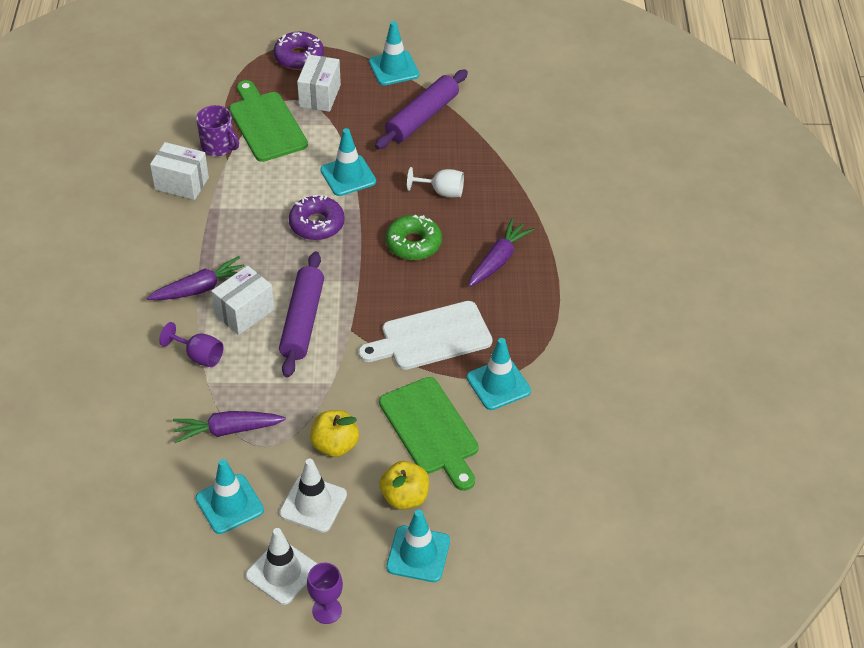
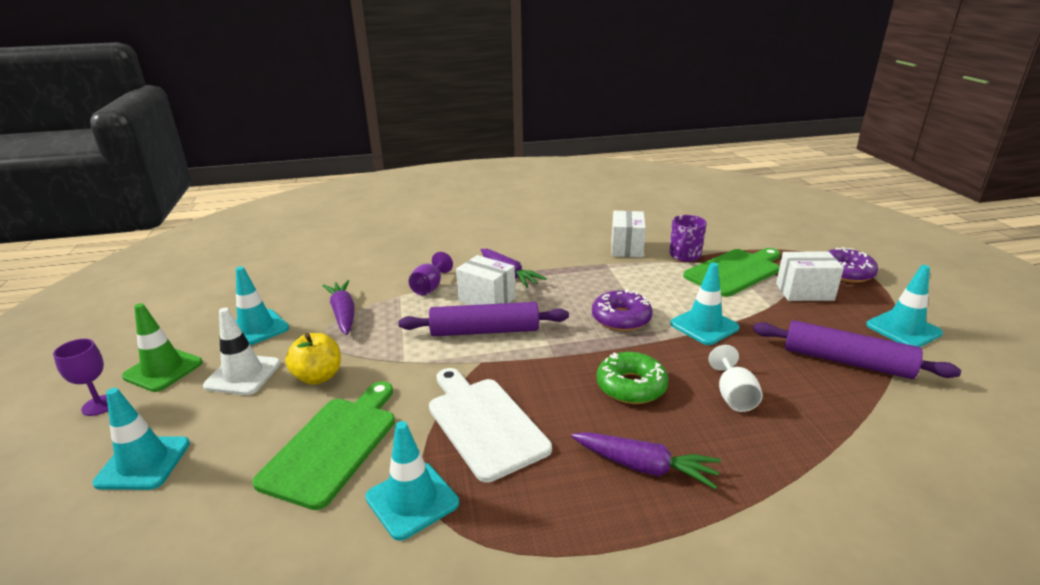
camera: 80 degrees right, 20 degrees down
(282, 572) = (163, 370): white traffic cone -> green traffic cone
(405, 497) = (233, 439): yellow apple -> none
(431, 430) = (333, 445): green cutting board -> green cutting board turned 150 degrees clockwise

